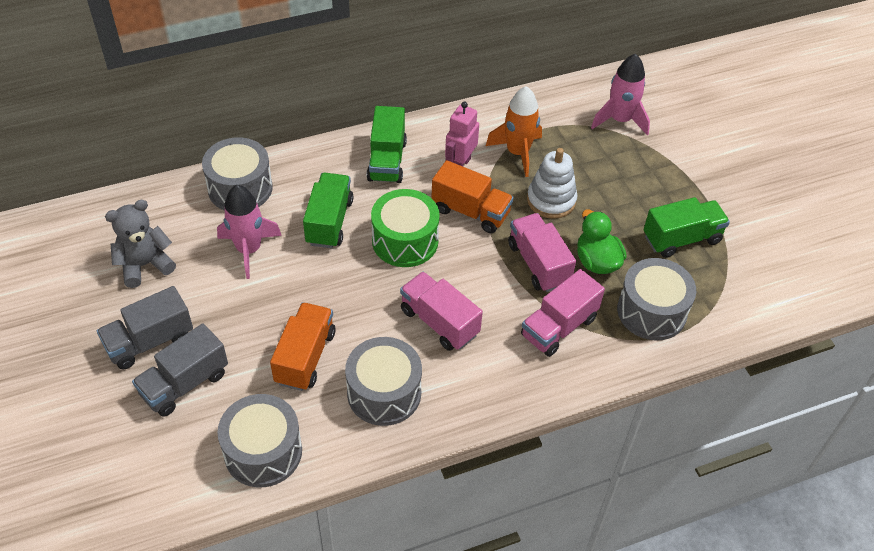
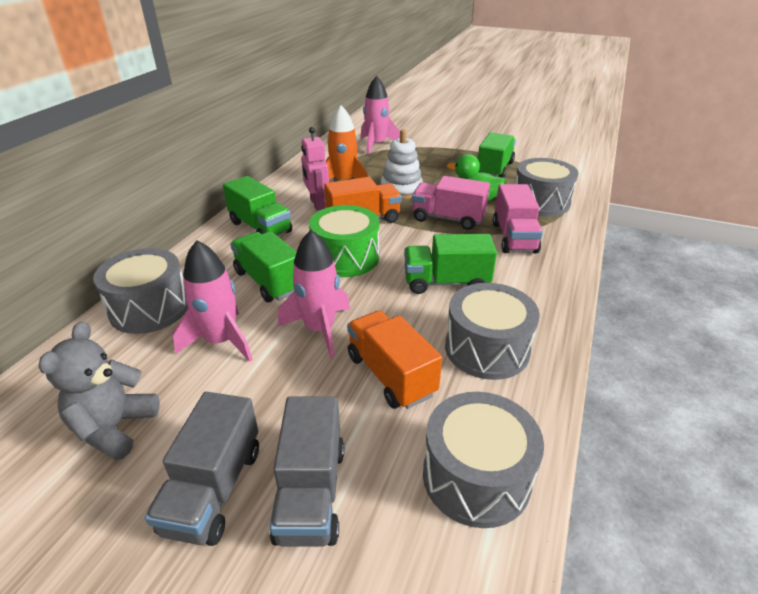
camera: 45 degrees left, 15 degrees down
(310, 289) = (319, 329): none -> pink rocket
(439, 322) = (446, 282): pink truck -> green truck

